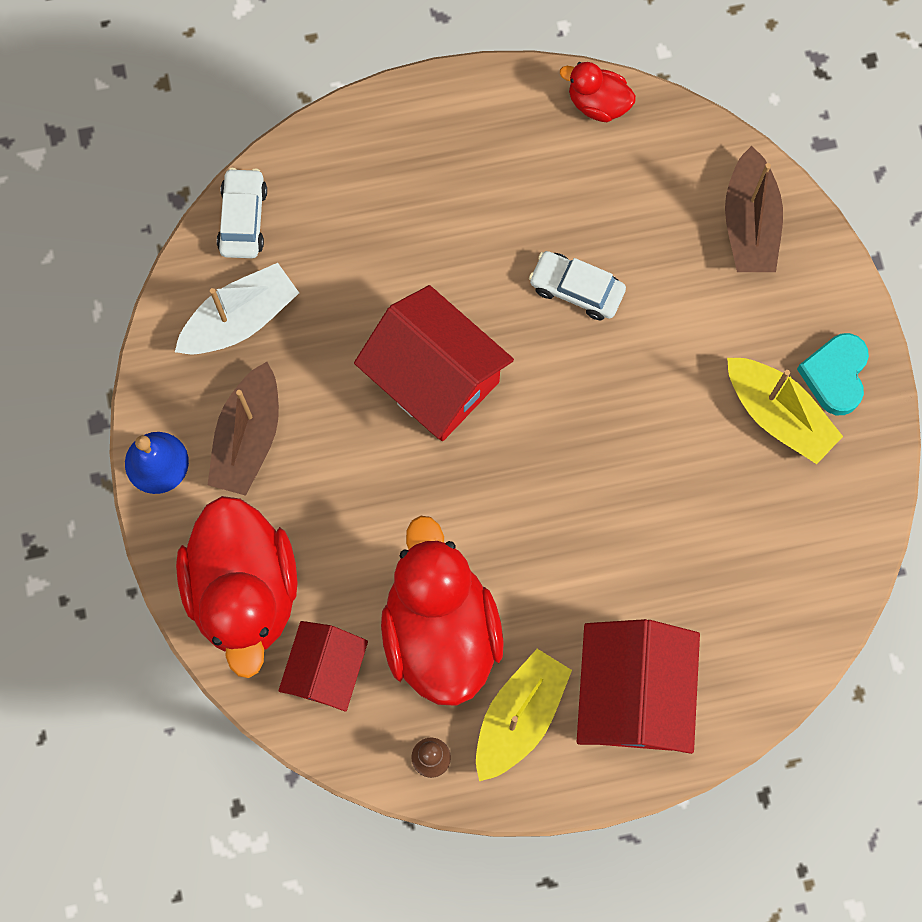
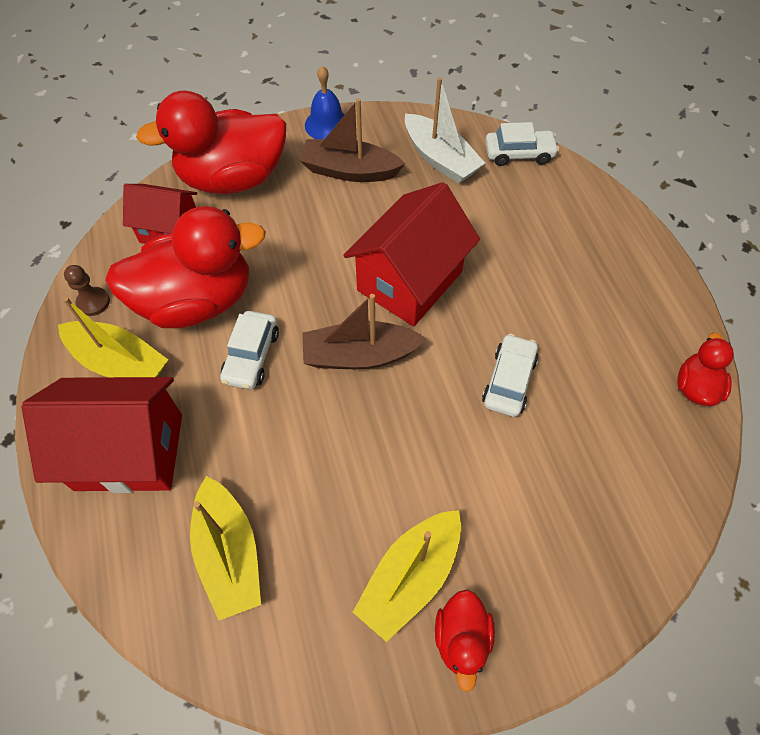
camera: 85 degrees right, 15 degrees down
(523, 565) = (251, 356): none -> white car
(747, 586) = (229, 553): none -> yellow boat
(750, 223) = (613, 536): brown boat -> brown boat (359, 355)
(835, 375) = (461, 638): turquoise heart -> red duck

